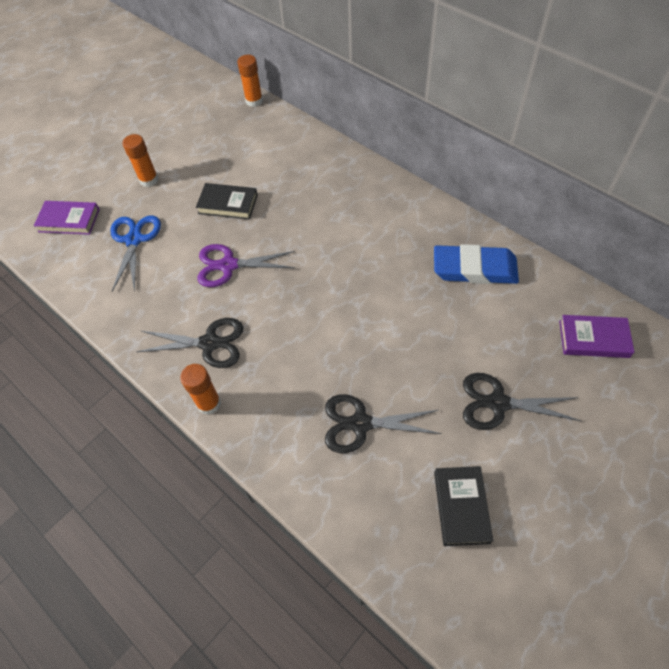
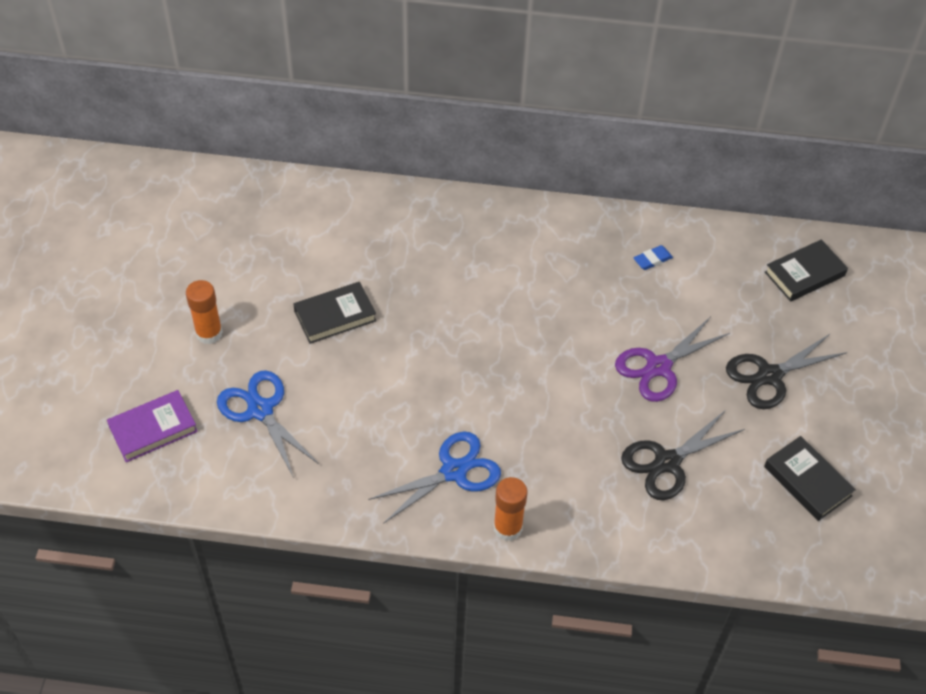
camera: 40 degrees left, 5 degrees down
(209, 343) = (454, 471): black scissors -> blue scissors
(228, 265) = (399, 382): purple scissors -> purple scissors (658, 367)
(254, 101) = (251, 178): orange glue stick -> none
(474, 269) = (652, 260): blue eraser -> blue eraser, size x0.40
(593, 339) = (804, 274): purple book -> black book

